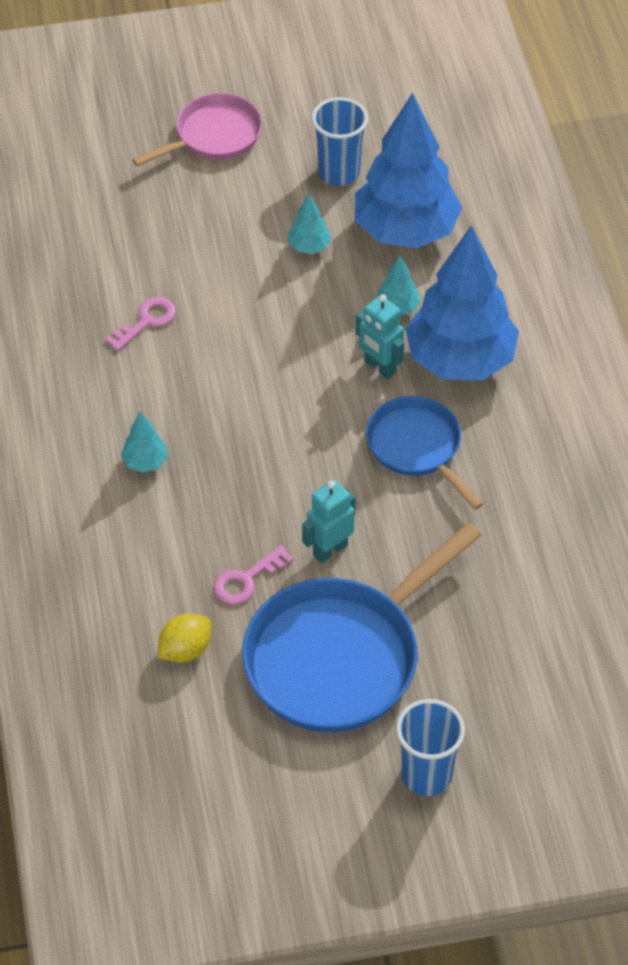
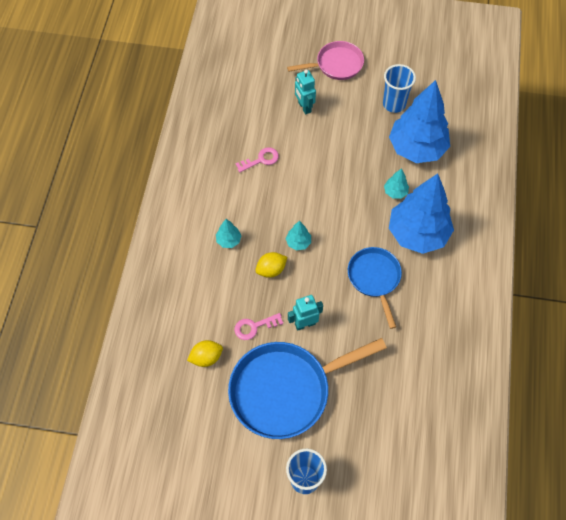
camera: 20 degrees right, 10 degrees up
(238, 485) = (271, 270): none -> yellow lemon
(309, 247) = (362, 142): turquoise tree -> turquoise tree (298, 242)
(379, 367) = (372, 224): turquoise robot -> turquoise robot (304, 107)

